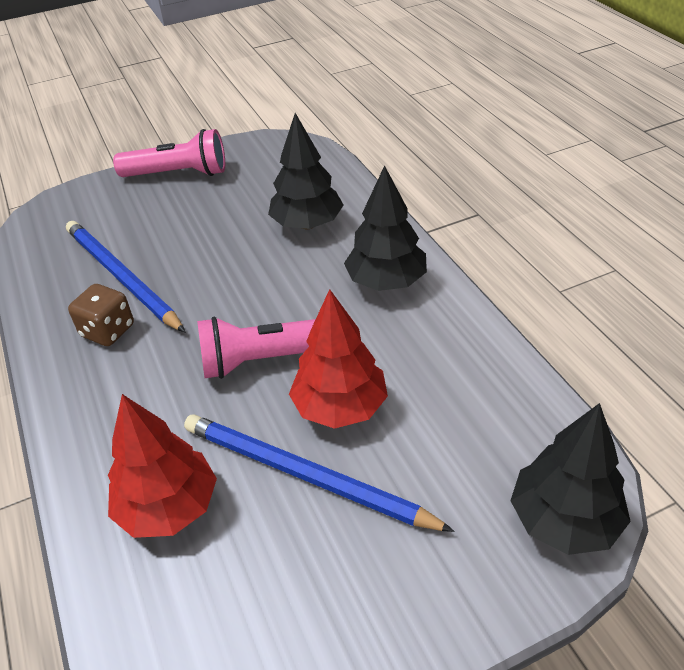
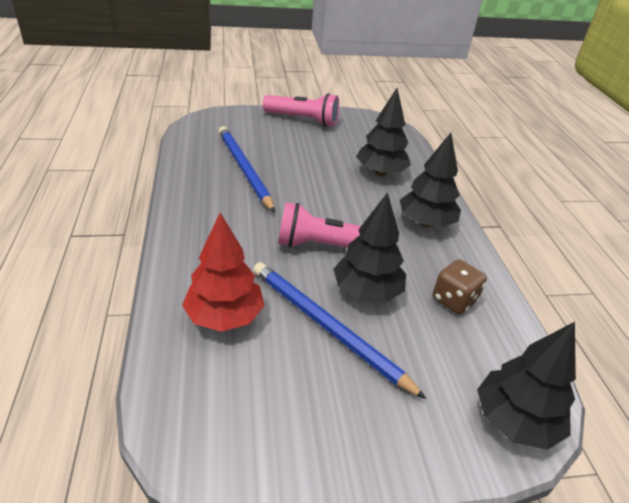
camera: 10 degrees right, 5 degrees down
(108, 331) = (223, 197): brown dice -> brown dice (454, 300)
(340, 407) = (366, 291): red tree -> black tree

